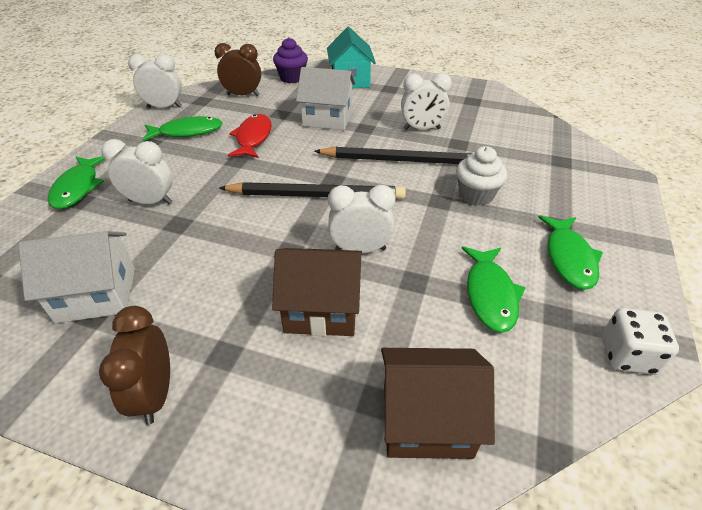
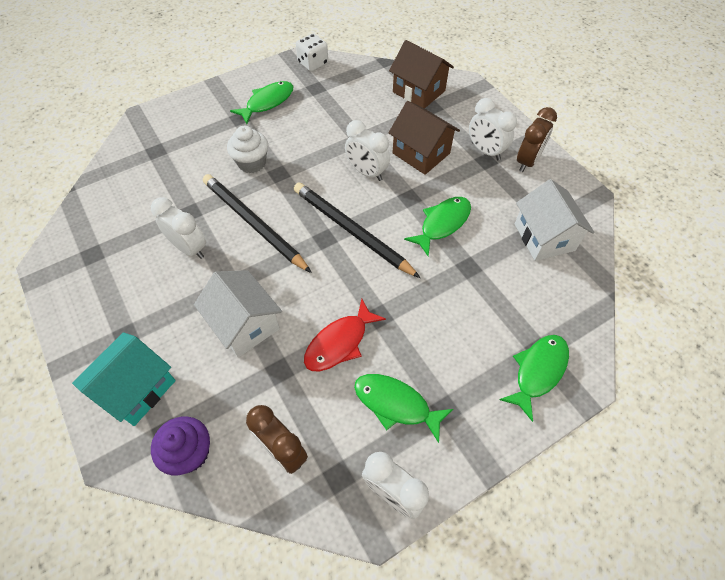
camera: 140 degrees left, 15 degrees up
(97, 294) = (544, 237): white house -> white house turned 45 degrees clockwise
(150, 202) = (479, 307): white clock -> white clock (485, 151)
(490, 294) = (331, 112): green fish -> green fish (442, 224)

